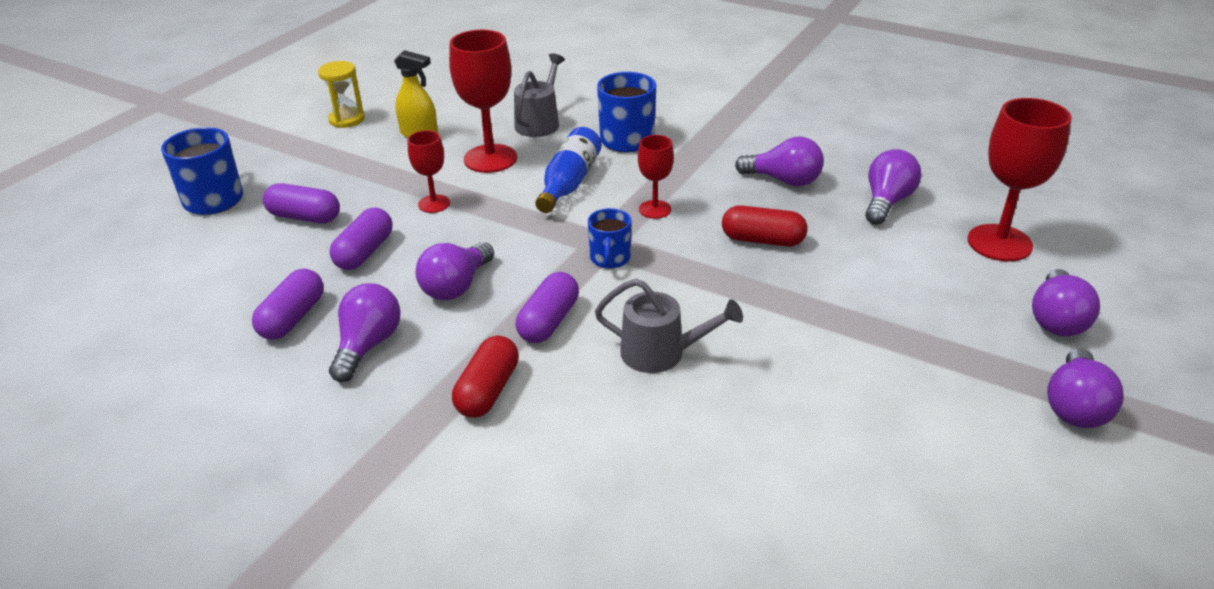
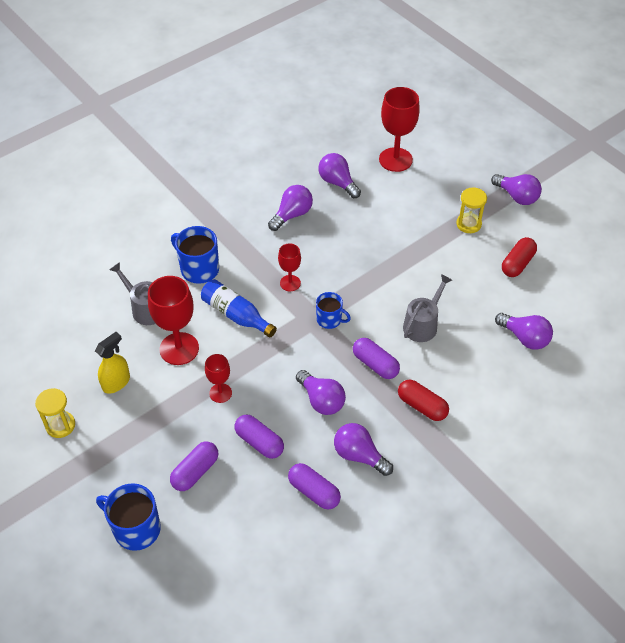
camera: 70 degrees left, 15 degrees up
(762, 240) = (346, 247): red capsule -> red capsule (517, 264)
(937, 357) = (468, 224): none -> yellow hourglass
(1056, 320) = (461, 172): purple light bulb -> purple light bulb (524, 338)

